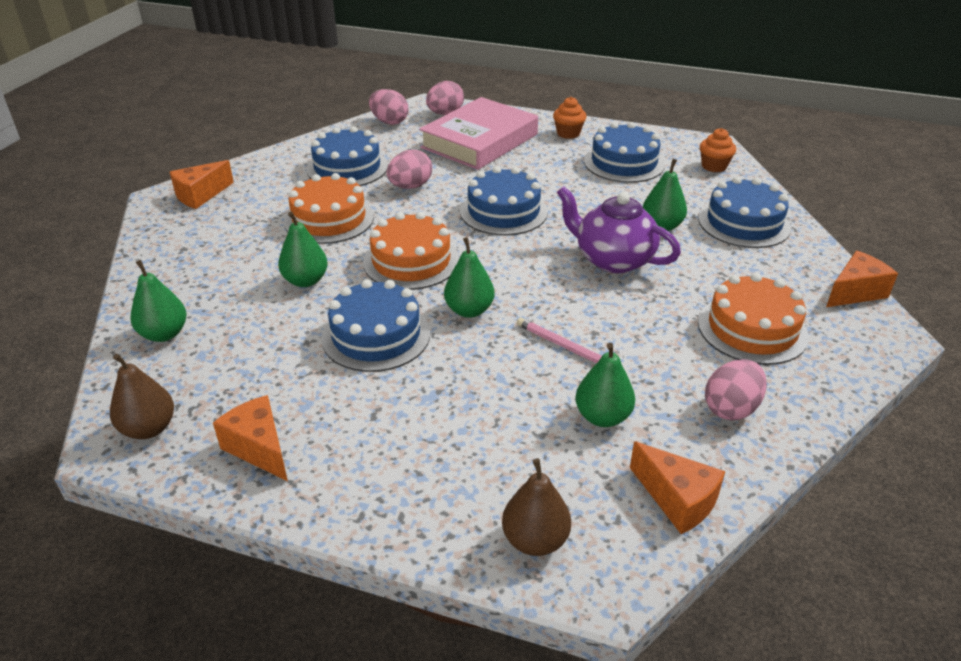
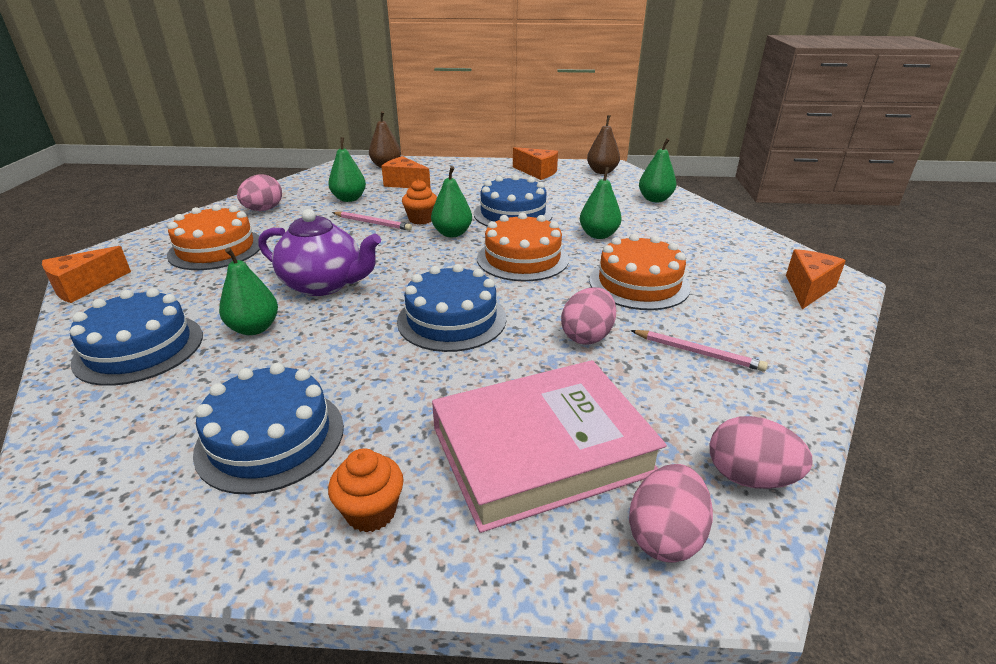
camera: 165 degrees right, 5 degrees down
(347, 168) = (697, 352): blue cake -> pink pencil
(479, 141) = (542, 450): pink book -> pink book turned 45 degrees clockwise
(677, 500) = (314, 180): orange cheese -> orange cheese (405, 183)
(714, 166) = (100, 458): orange cupcake -> orange cupcake (421, 219)

